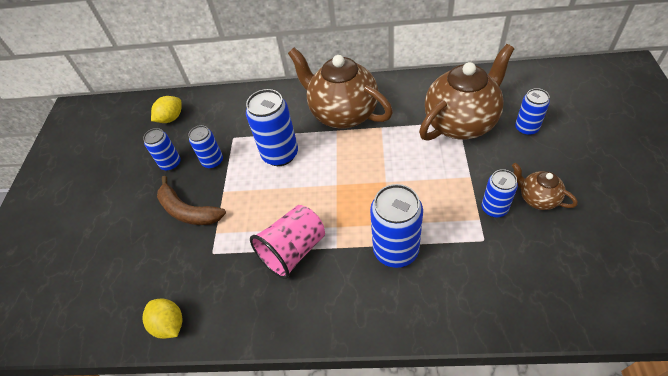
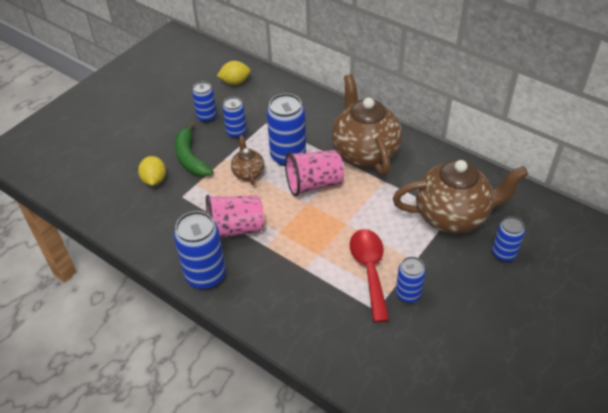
camera: 30 degrees right, 5 degrees down
(169, 324) = (120, 224): yellow lemon -> yellow lemon (154, 180)
(188, 211) = (190, 158): brown banana -> green banana
(326, 165) = (314, 184): none -> pink cup
(395, 250) = (304, 274): blue can -> blue can (205, 275)
(444, 208) = (369, 270): none -> red spoon
(537, 198) = (450, 309): brown teapot -> brown teapot (248, 173)

